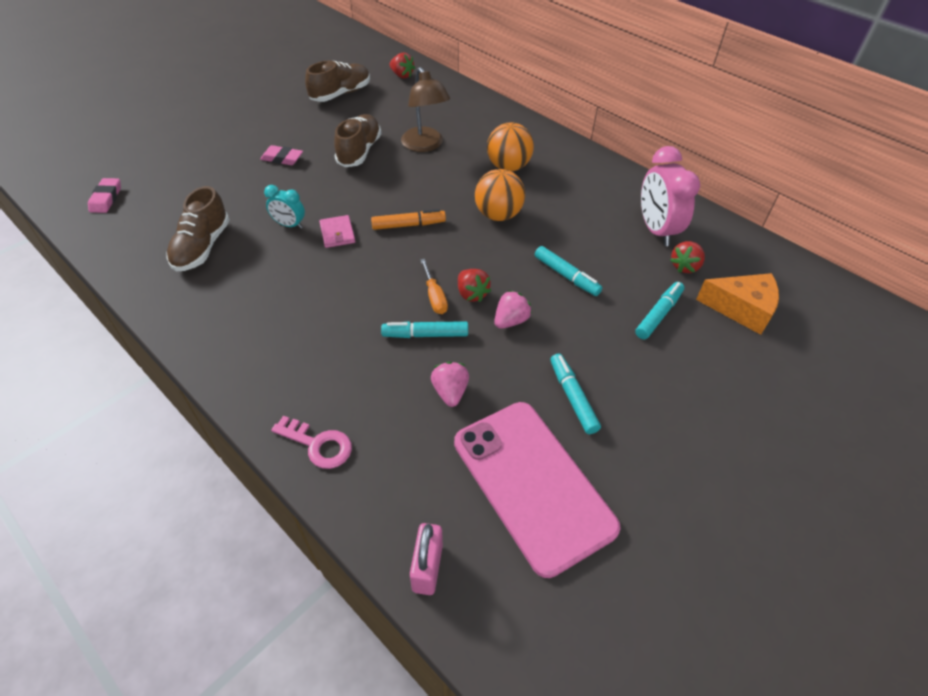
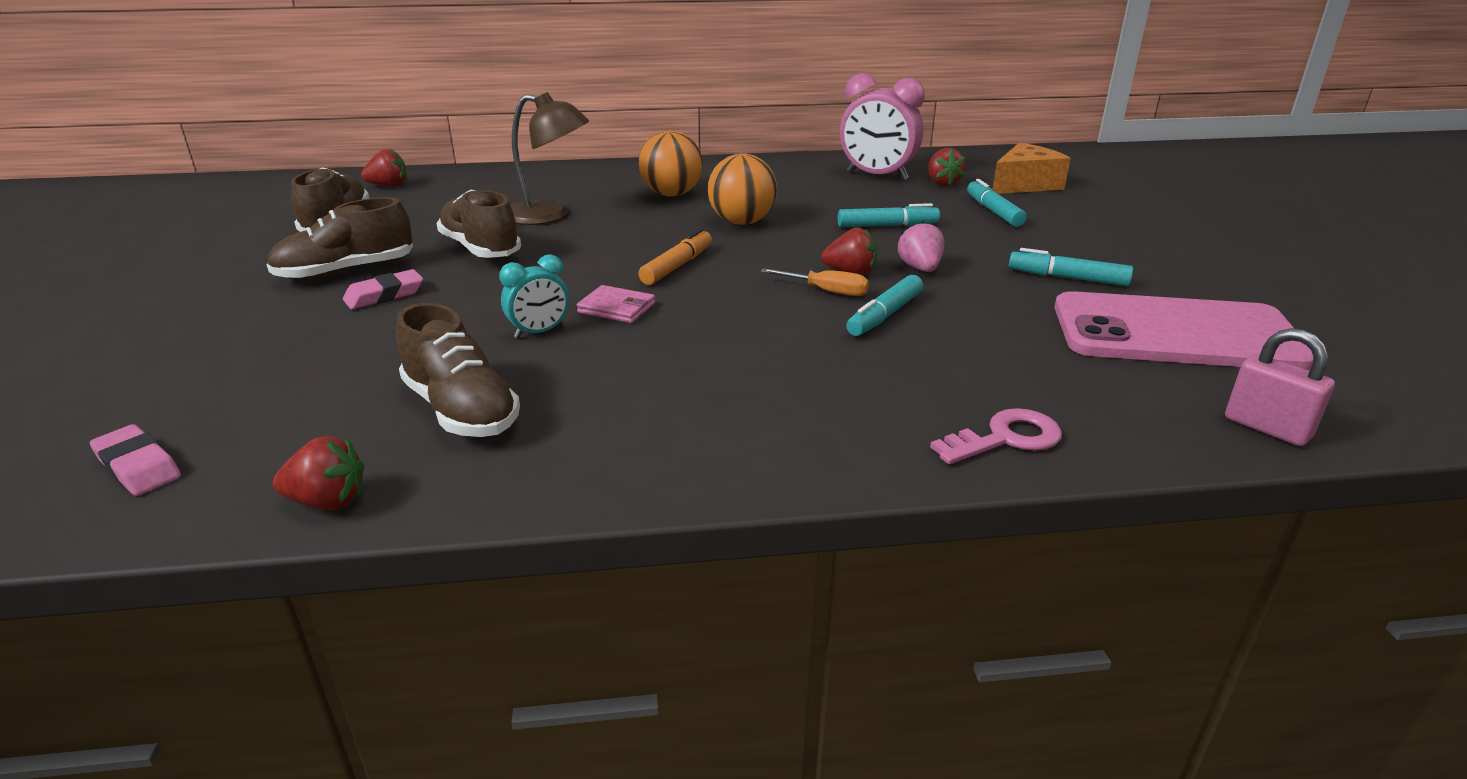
camera: 50 degrees left, 20 degrees down
(115, 257) = (328, 501): none -> red strawberry
(294, 132) = (346, 272): none -> brown shoe
(450, 392) = (996, 331): pink strawberry -> none

